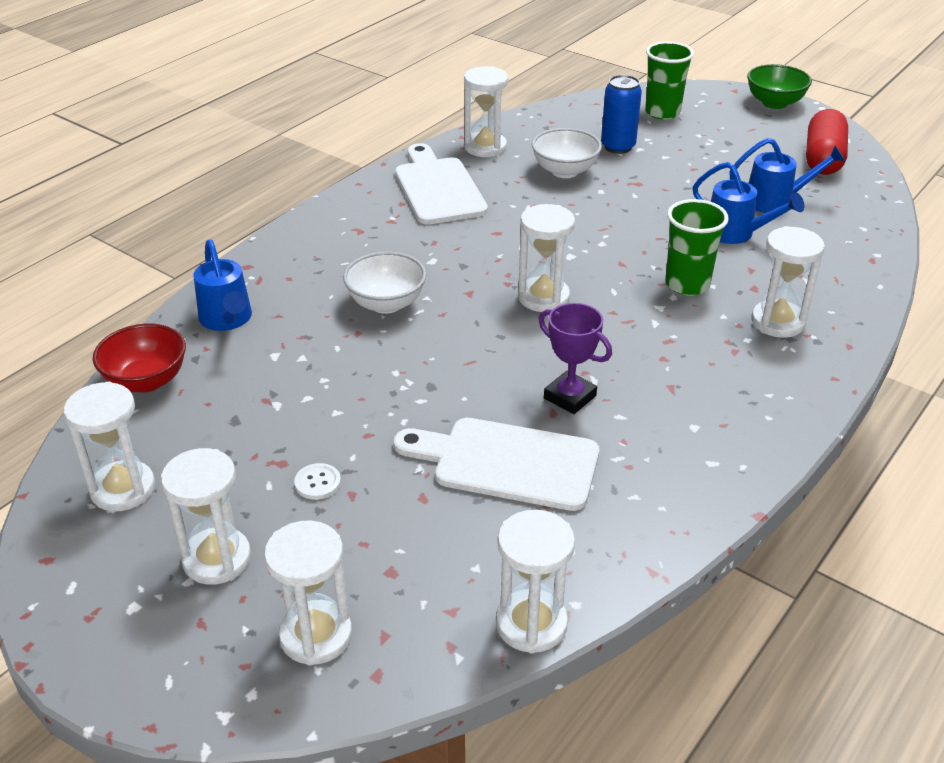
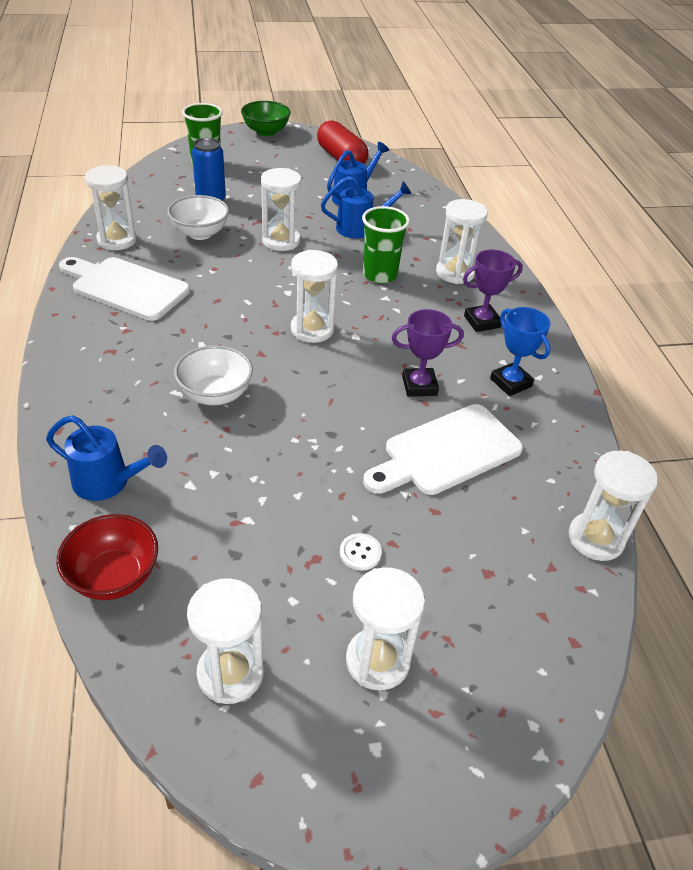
camera: 50 degrees left, 5 degrees up
(316, 635) = (510, 651): white hourglass -> white hourglass (281, 241)
(670, 449) = (510, 382): none -> blue trophy
(731, 380) = (482, 322): none -> purple trophy

